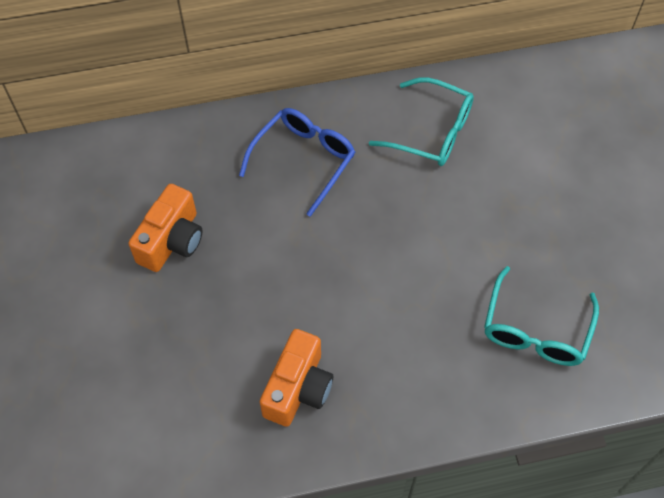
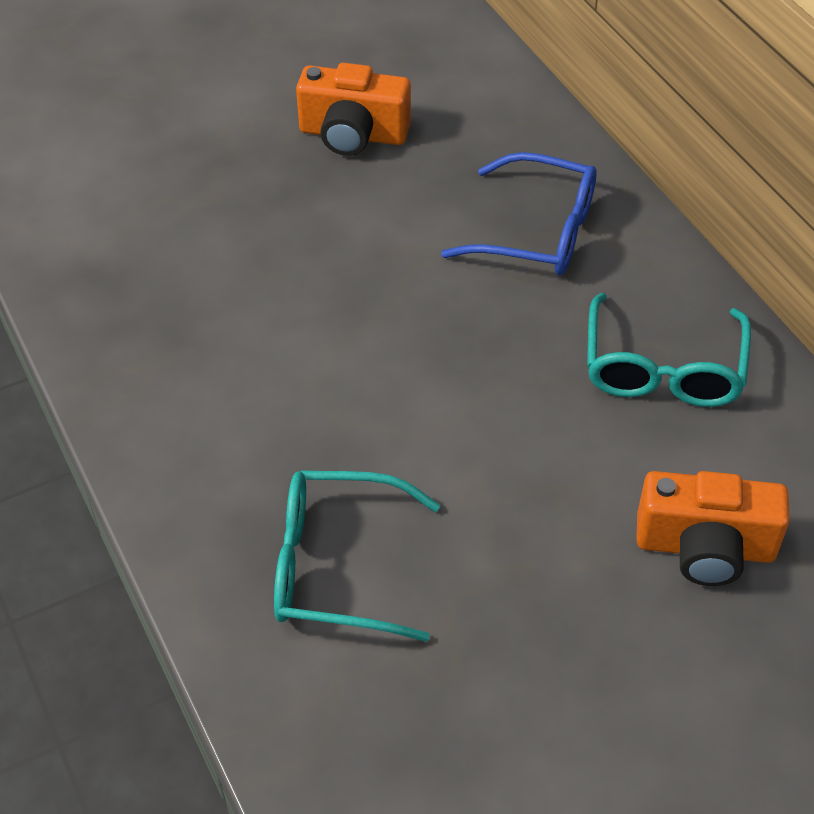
camera: 75 degrees right, 10 degrees down
(298, 388) = (168, 303): orange camera -> orange camera (705, 547)

